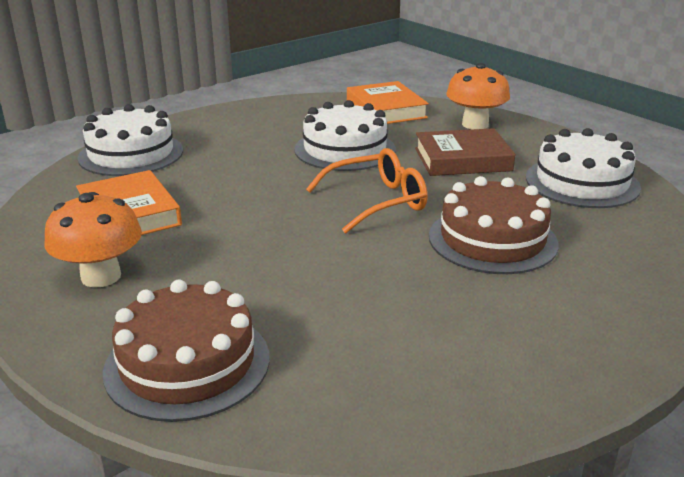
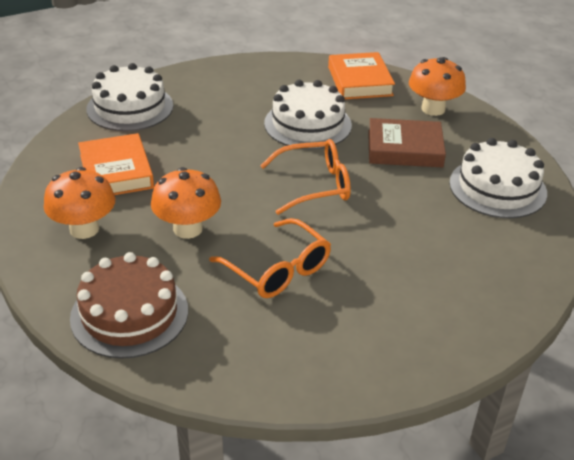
camera: 10 degrees right, 10 degrees up
(238, 260) = (188, 229): none -> orange mushroom
(368, 289) = (278, 270): none -> orange glasses
(492, 239) = (393, 237): brown cake -> none

